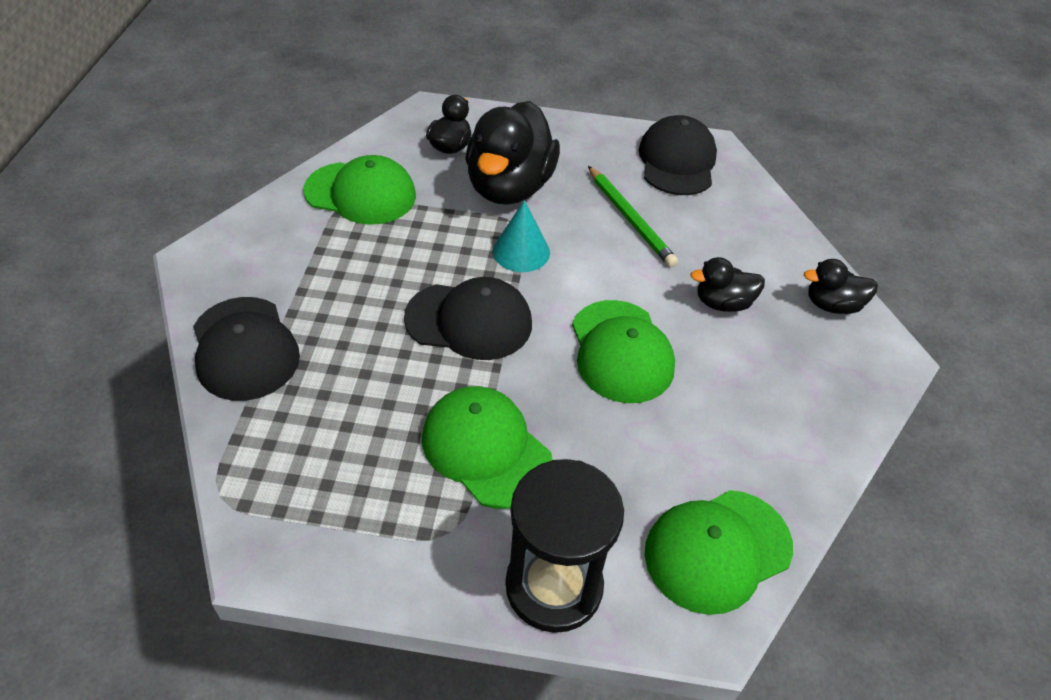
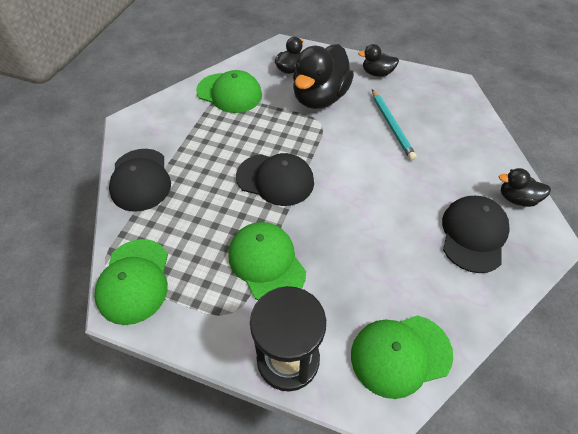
camera: 15 degrees right, 5 degrees up
(521, 251) = (317, 139): turquoise cone -> none
(621, 351) = (366, 211): green cap -> green cap (134, 281)
(630, 219) = (391, 125): green pencil -> turquoise pencil
(677, 161) = (431, 91): black cap -> black cap (473, 234)
(722, 303) = (441, 188): black duck -> black duck (377, 73)

